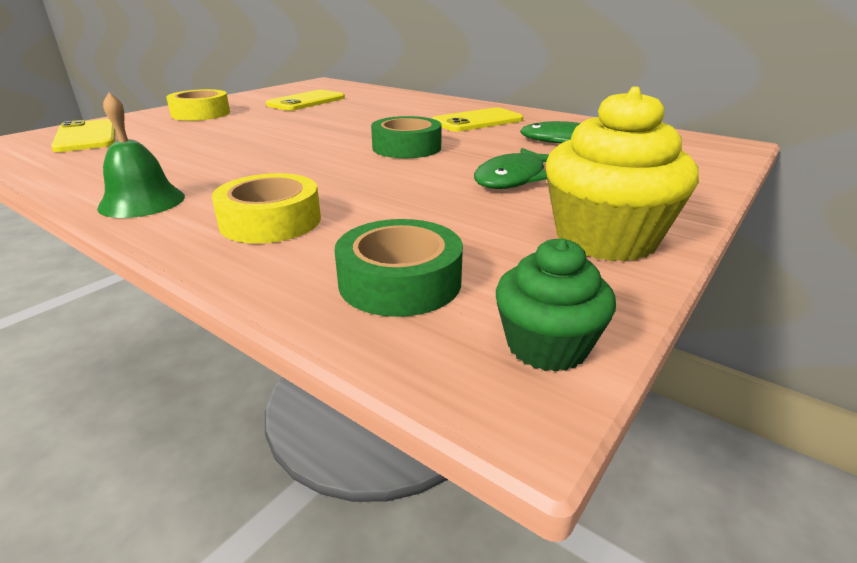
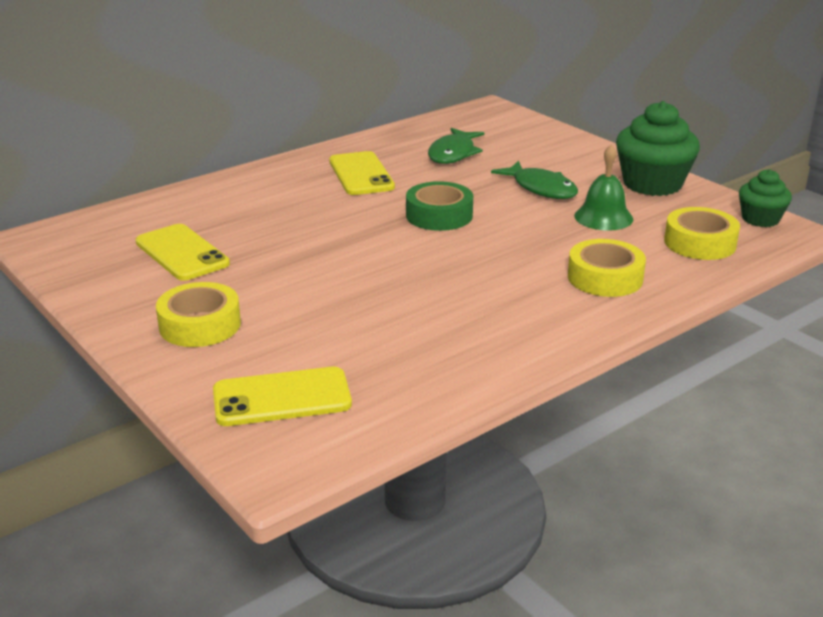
camera: 75 degrees left, 0 degrees up
(142, 202) = (548, 332): green bell -> green bell (603, 217)
(400, 281) = (700, 243): green tape -> yellow tape
(605, 239) = (652, 184): yellow cupcake -> green cupcake

